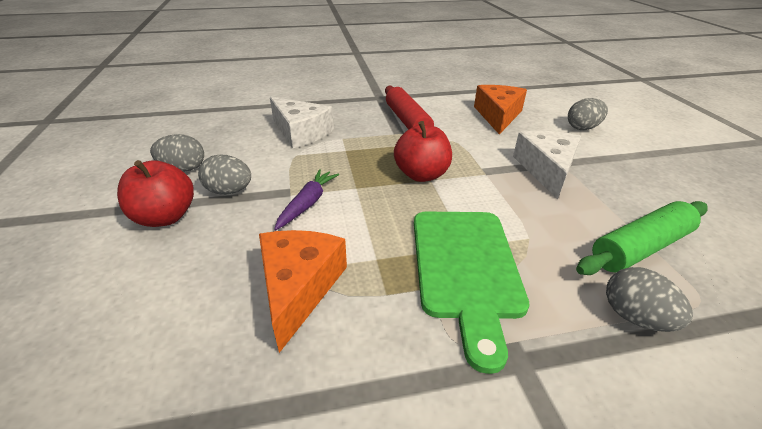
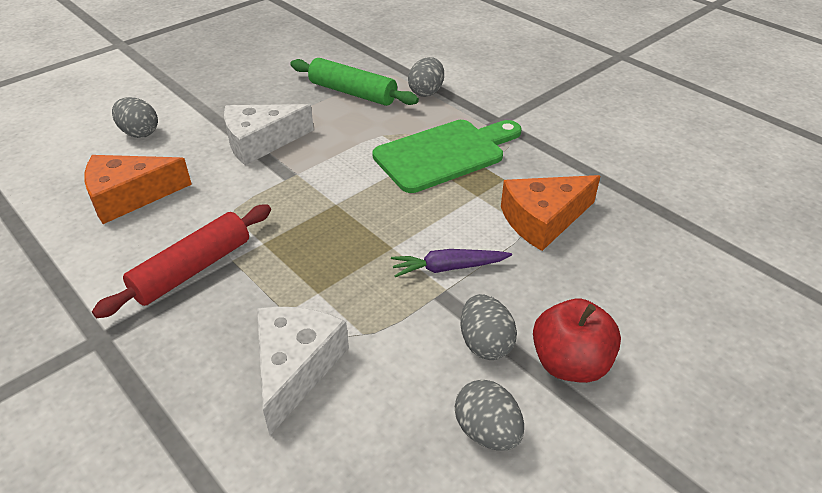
camera: 120 degrees left, 5 degrees up
(421, 175) = (330, 212): red apple -> none

